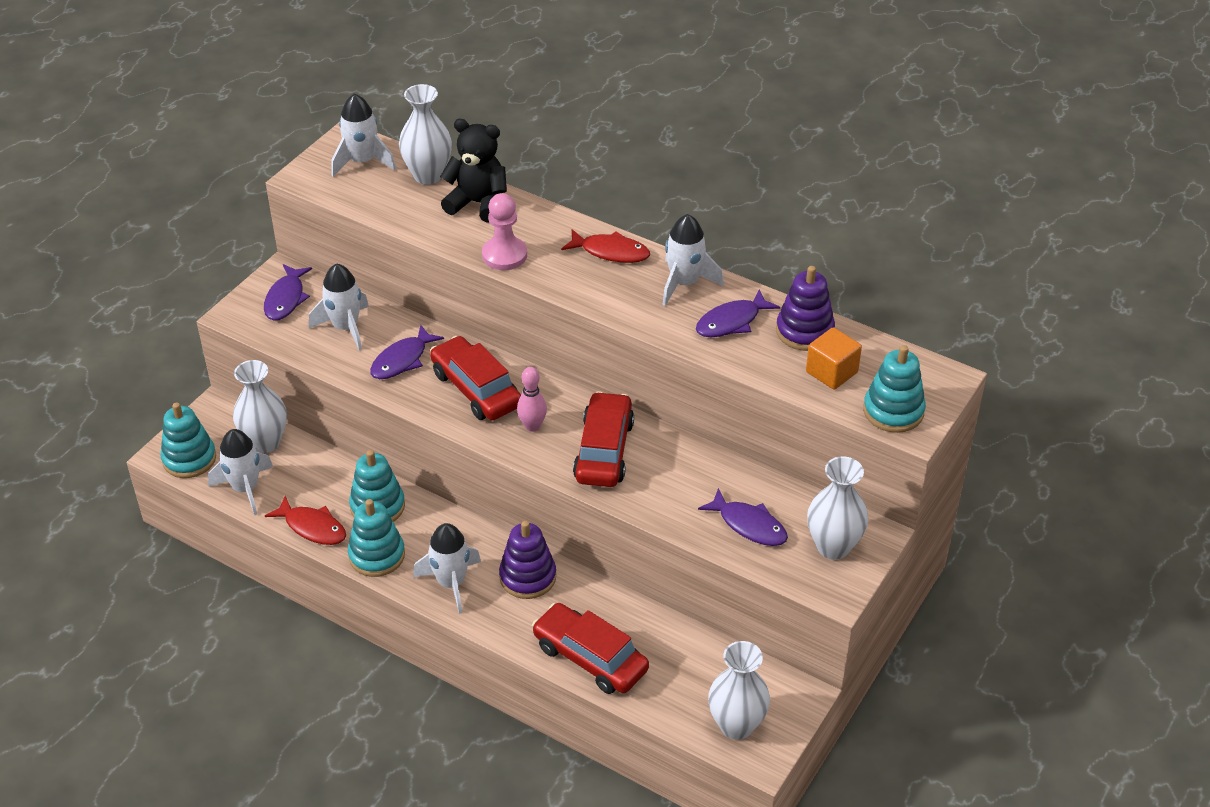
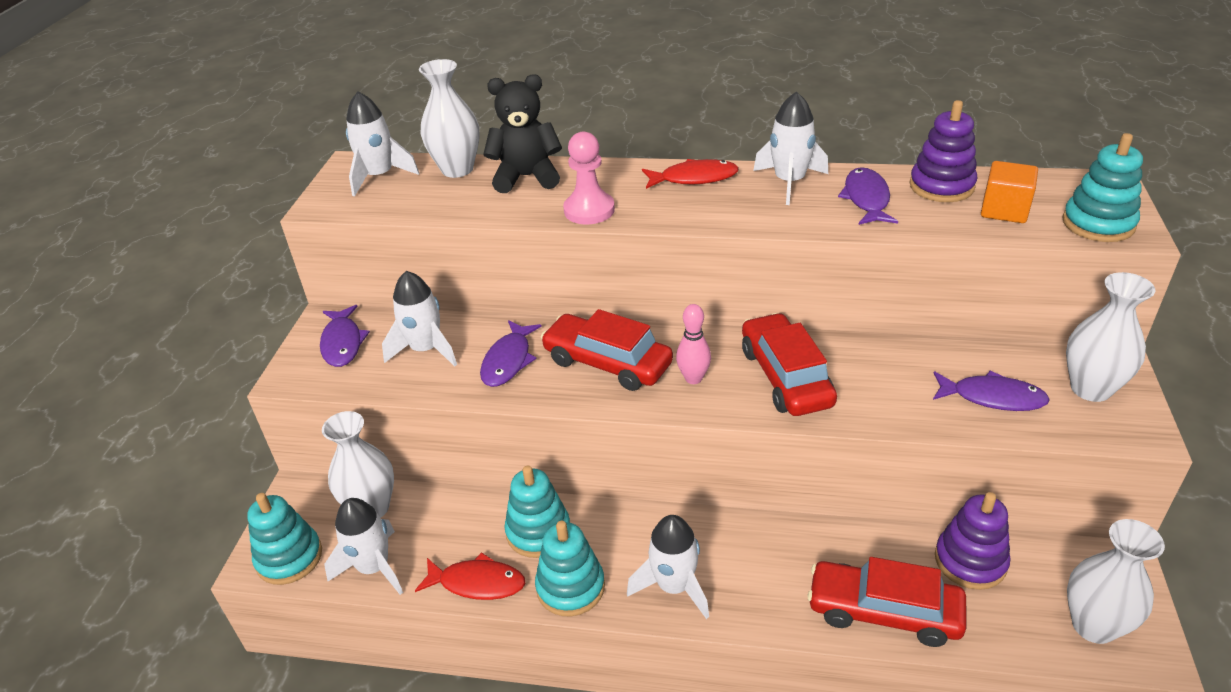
camera: 20 degrees left, 5 degrees down
(528, 577) = (751, 547): purple stacking toy -> purple stacking toy (970, 561)
(731, 322) = (866, 199): purple fish -> purple fish turned 150 degrees clockwise

